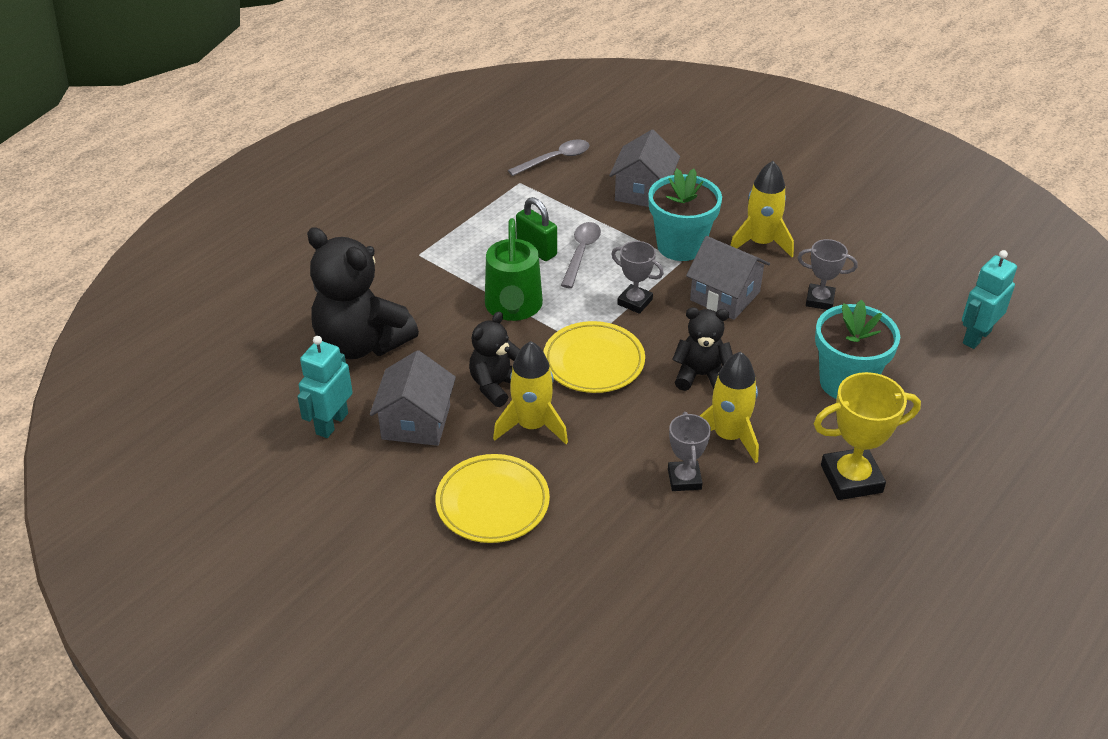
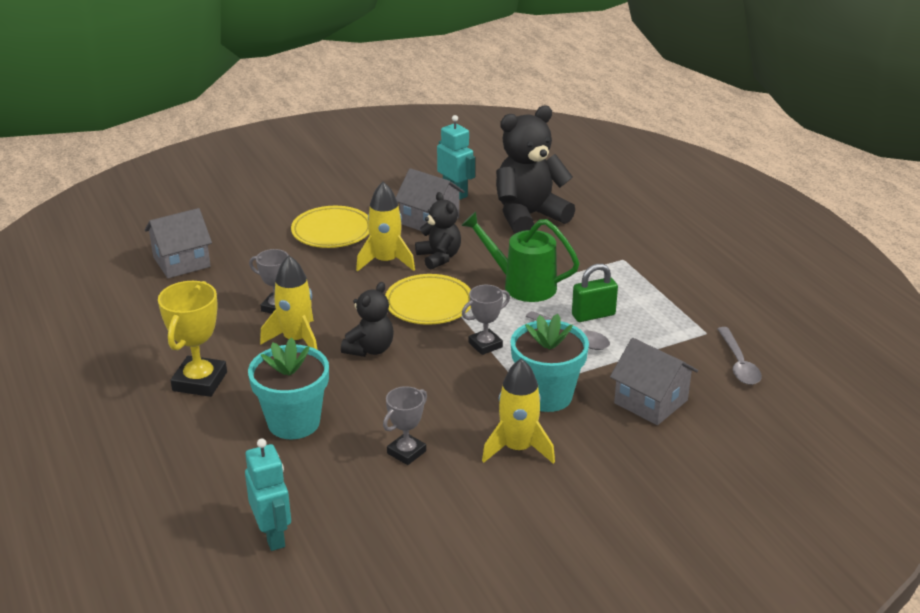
camera: 115 degrees right, 10 degrees down
(725, 296) = (456, 396): grey house -> grey house (181, 262)

